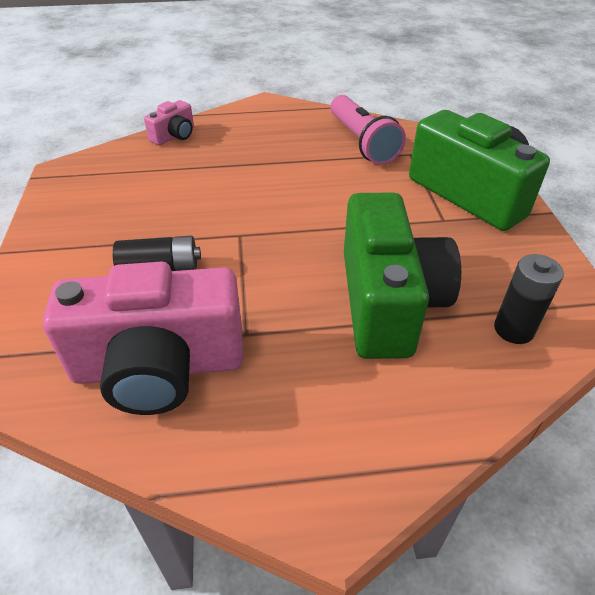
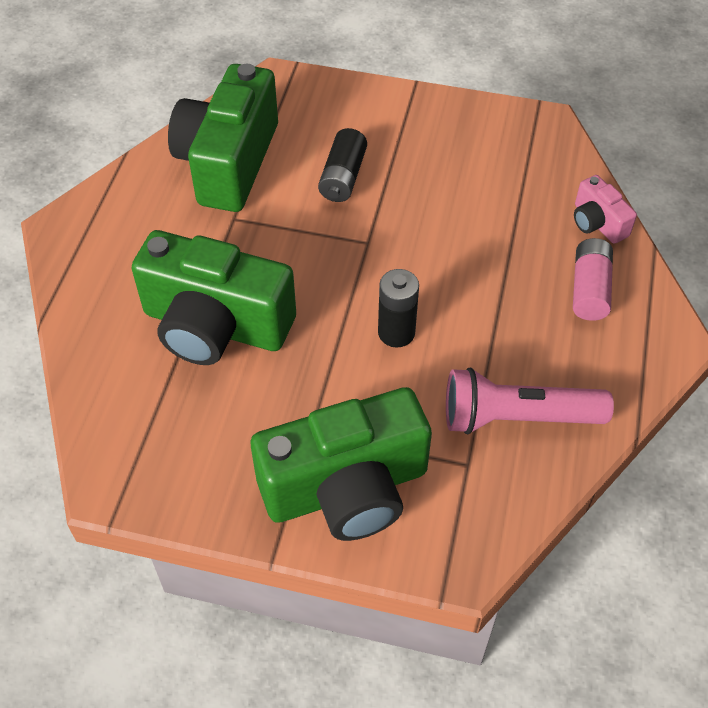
camera: 110 degrees right, 10 degrees up
(159, 367) = (228, 162): pink camera -> green camera
(239, 132) = (589, 289): none -> pink battery
(513, 329) = (131, 407): black battery -> black battery (396, 333)

